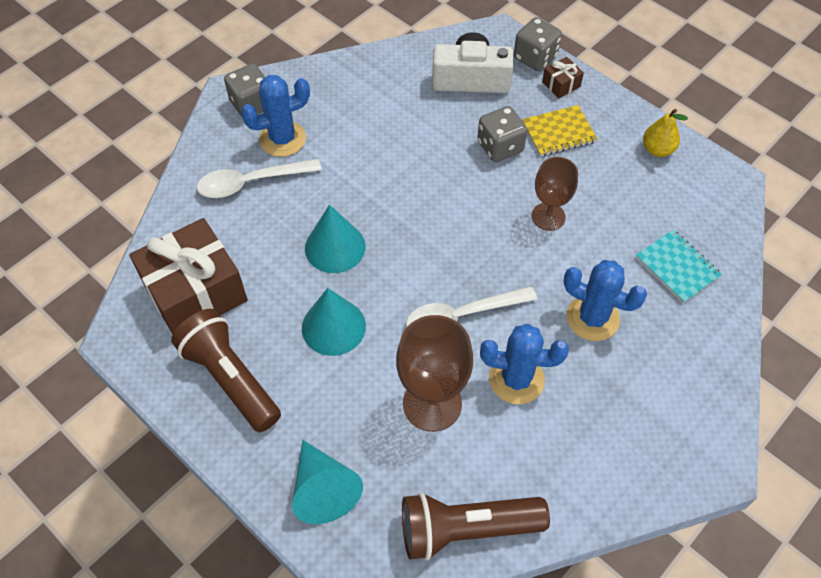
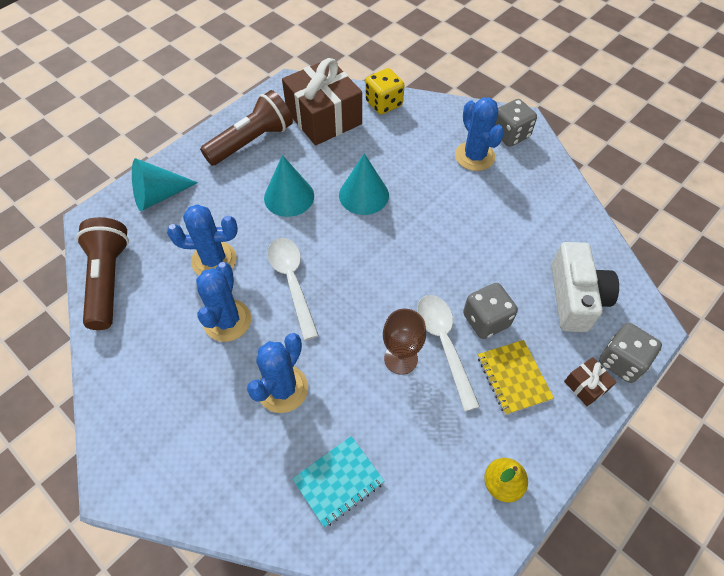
camera: 90 degrees right, 0 degrees up
(179, 224) = (384, 104): none -> yellow dice
(251, 182) = (426, 140): white spoon -> white spoon (444, 344)
(432, 403) = (214, 260): brown goblet -> blue cactus

